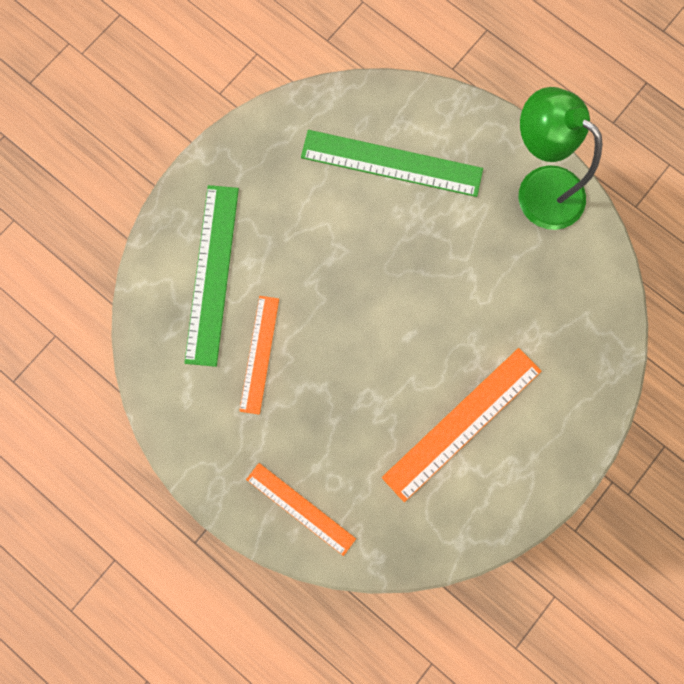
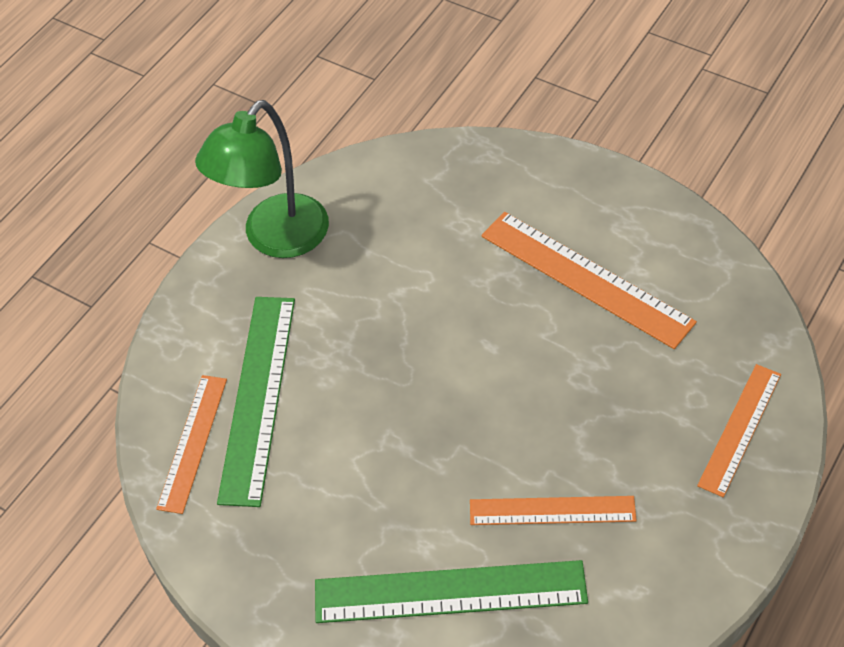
camera: 95 degrees left, 25 degrees down
(361, 117) = (193, 442): none -> orange ruler

